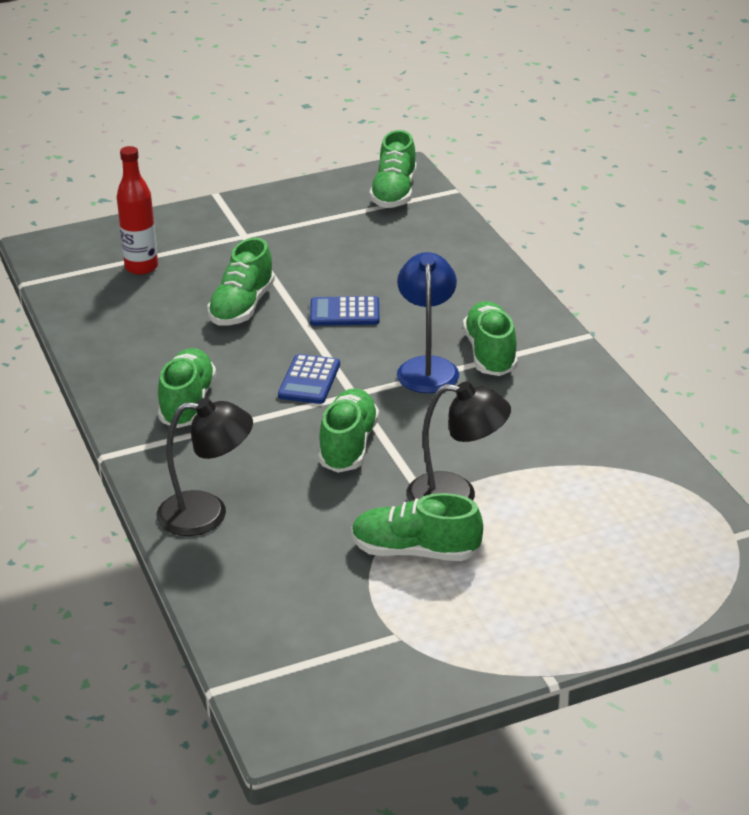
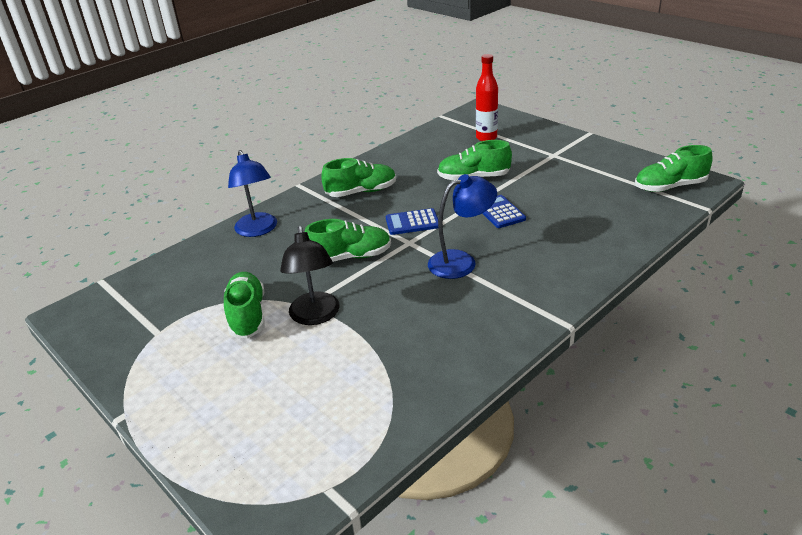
camera: 70 degrees right, 0 degrees up
(207, 514) = (258, 230): black lamp -> blue lamp
(490, 354) = (500, 284): green shoe -> none

